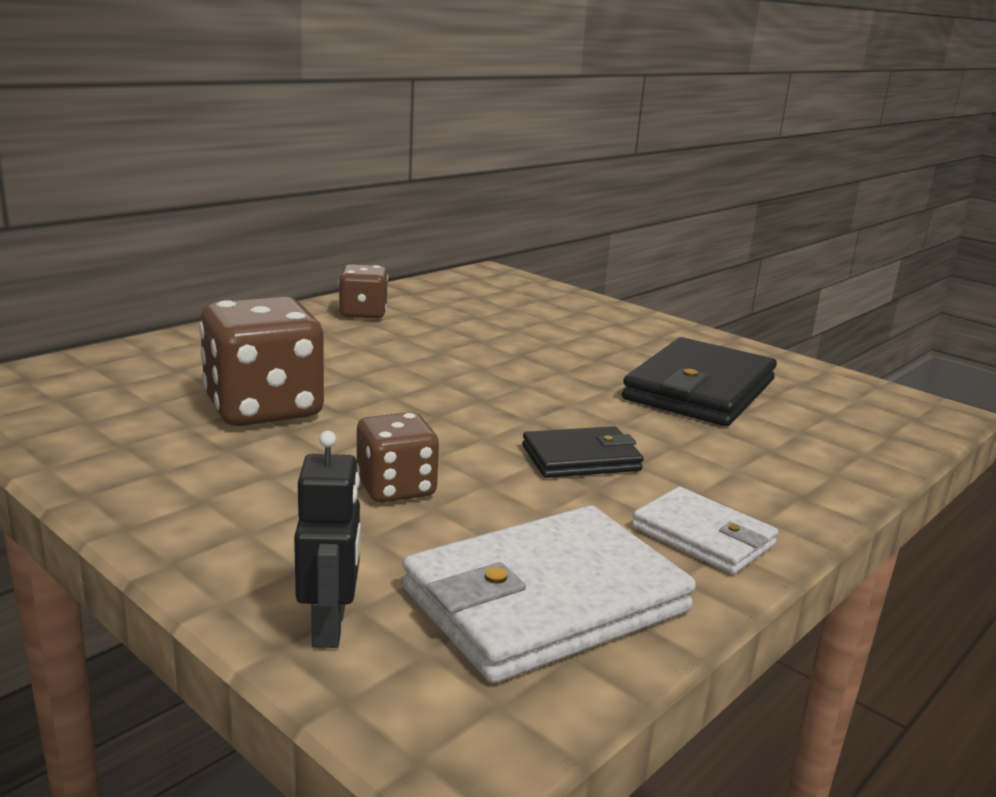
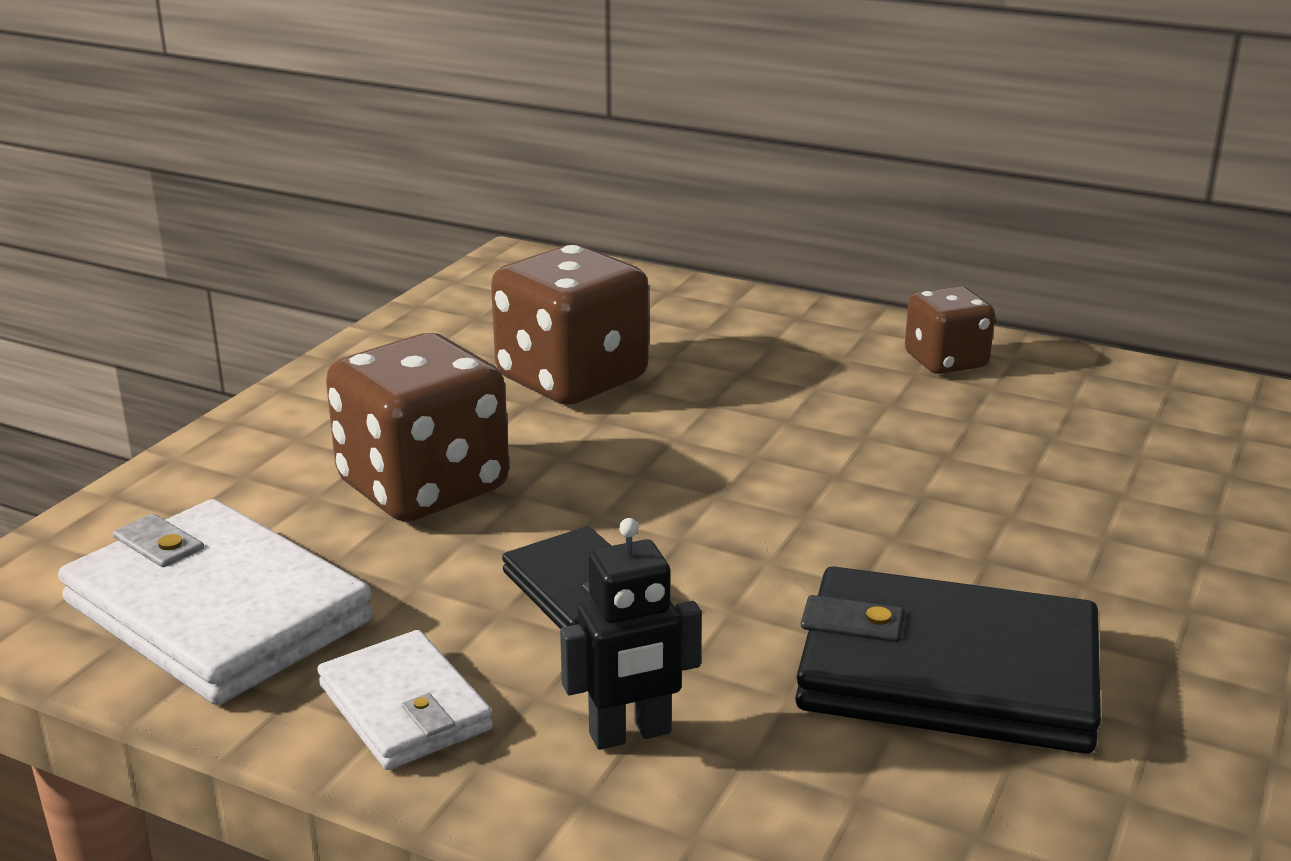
camera: 75 degrees right, 5 degrees up
(330, 627) = (145, 510): black robot -> black robot (630, 734)
(396, 488) = (423, 488): brown dice -> brown dice, size x1.72
(703, 536) = (404, 707): white wallet -> white wallet turned 60 degrees counterclockwise

